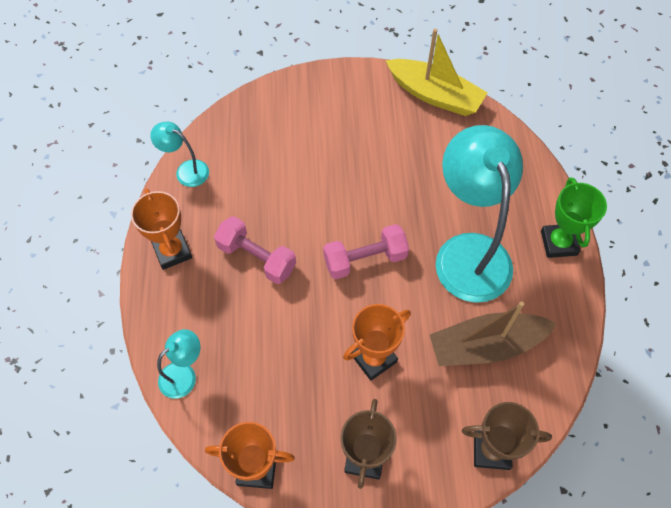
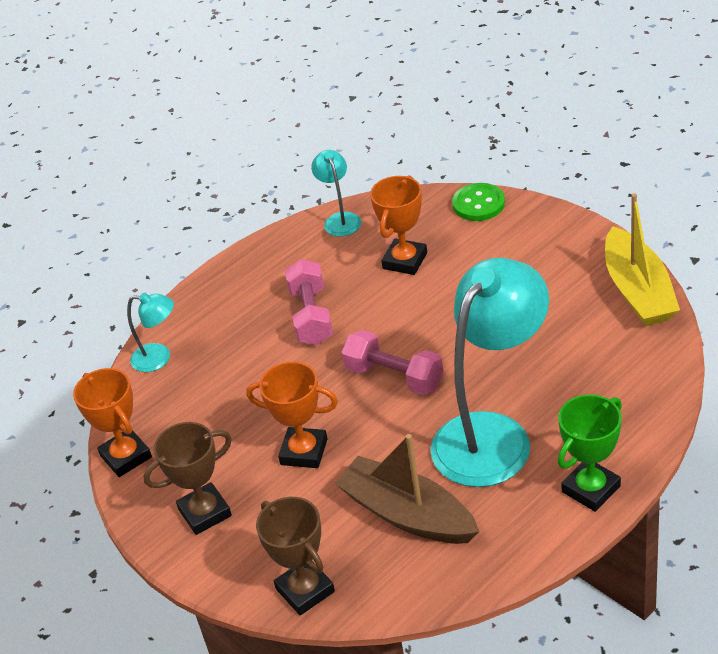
camera: 55 degrees right, 20 degrees down
(172, 251) = (257, 270): orange trophy -> orange trophy (405, 261)
(269, 97) = (478, 204): none -> green button

